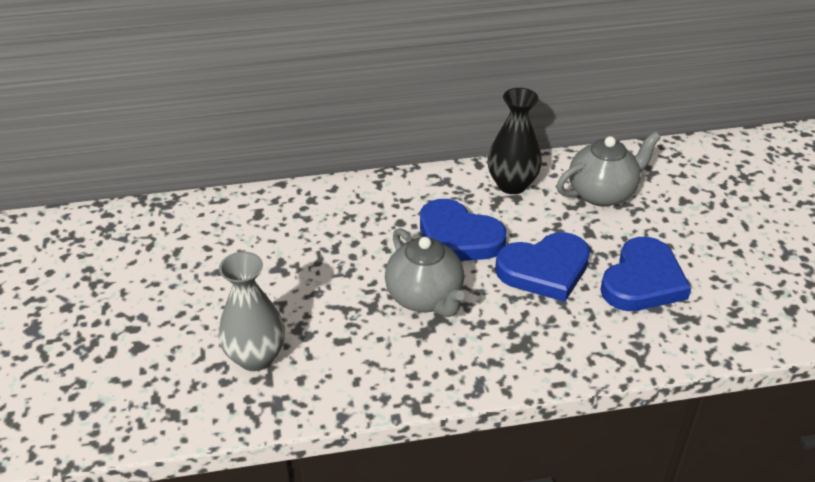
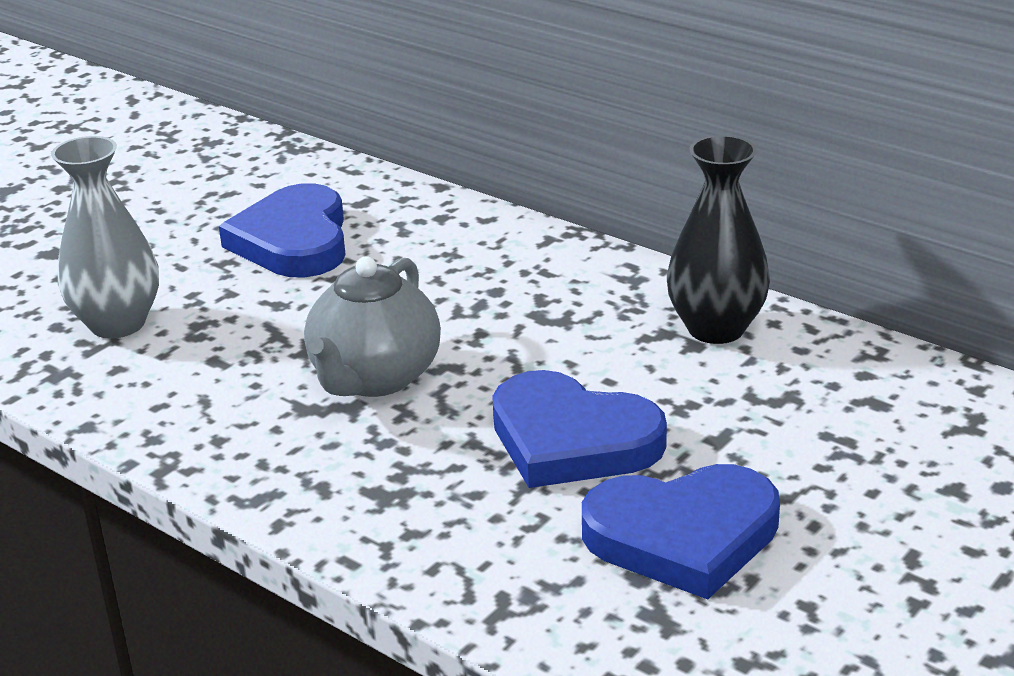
camera: 50 degrees right, 10 degrees down
(458, 237) = (532, 343): blue heart -> blue heart (293, 240)
(602, 193) = (832, 408): grey teapot -> none

